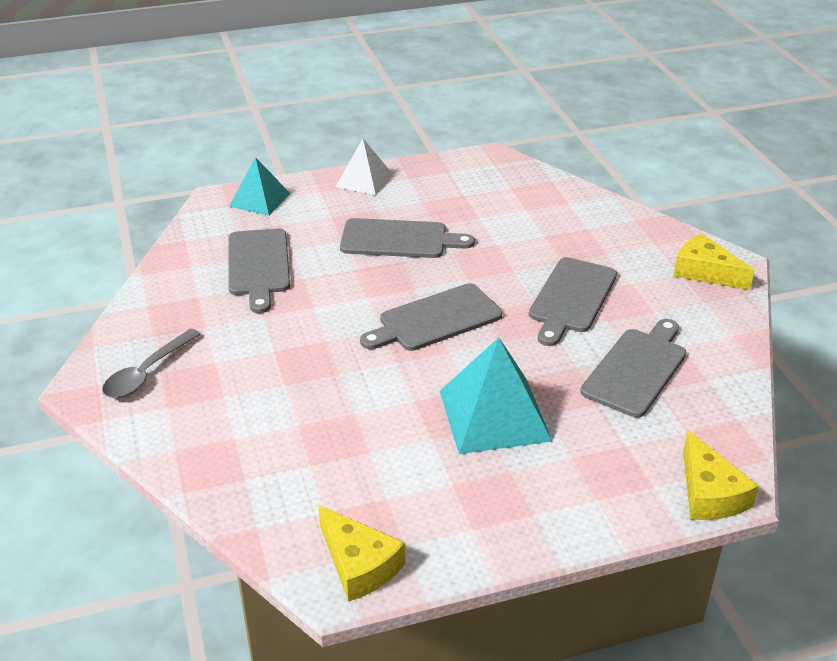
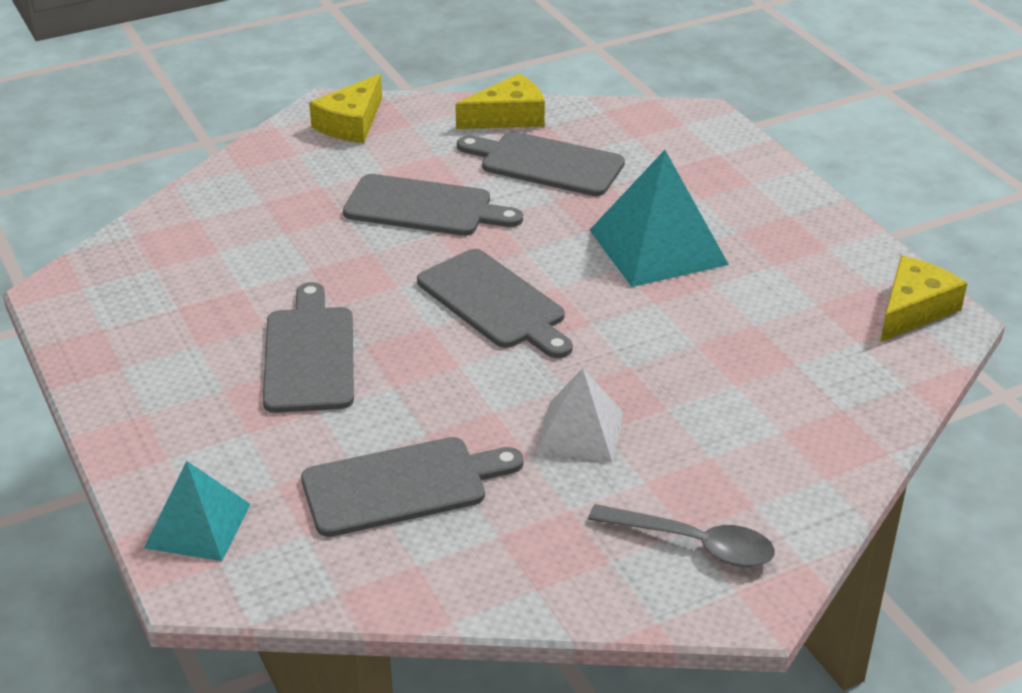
camera: 100 degrees left, 0 degrees up
(364, 180) = (130, 413): white pyramid -> white pyramid (580, 431)
(709, 493) = (713, 126): yellow cheese -> yellow cheese (508, 117)

